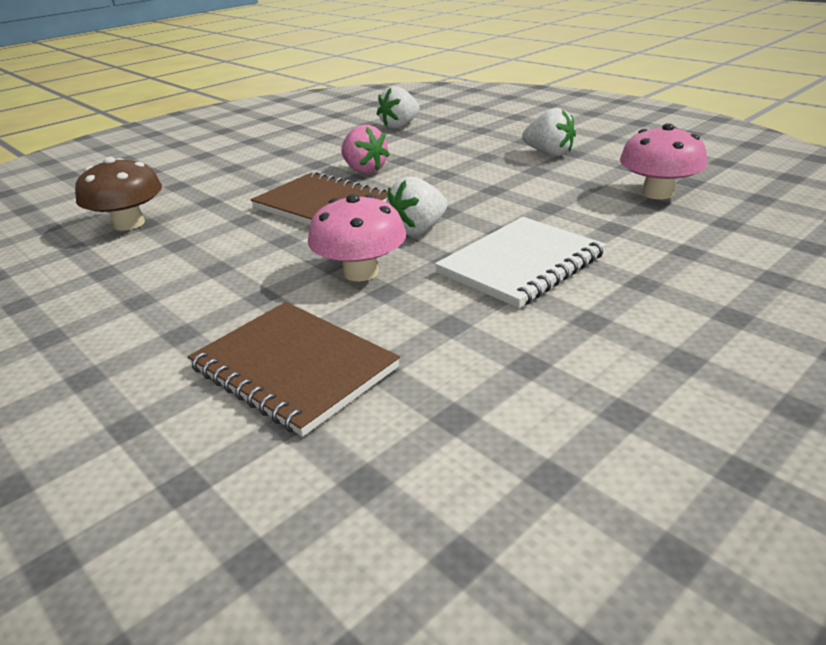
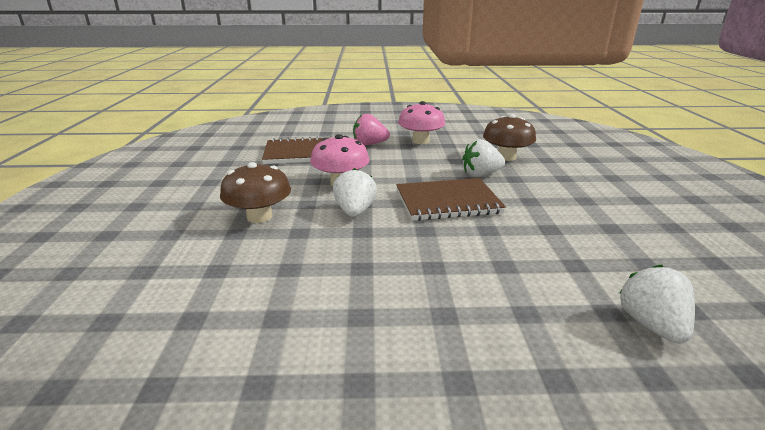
camera: 130 degrees right, 5 degrees down
(364, 170) = (500, 239): pink strawberry -> pink strawberry (369, 144)
(521, 264) = (259, 216): white notebook -> brown mushroom
(549, 153) = (386, 361): white strawberry -> white strawberry (481, 174)
(657, 193) = (193, 338): pink mushroom -> pink mushroom (420, 141)

